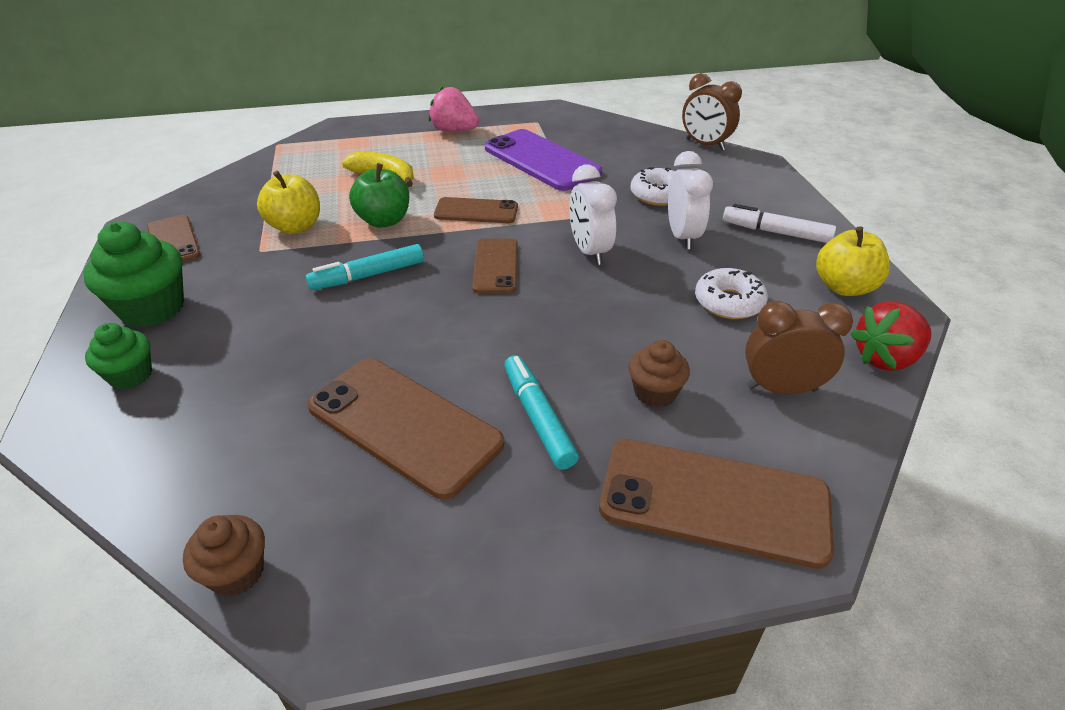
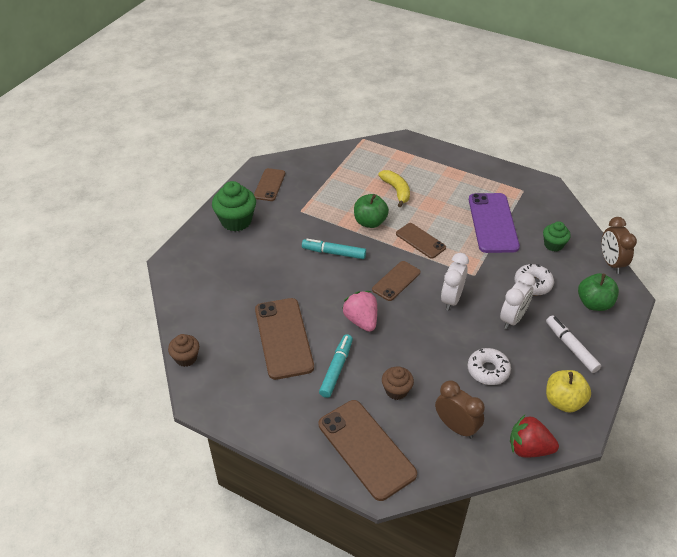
camera: 40 degrees right, 5 degrees up
(131, 375) = (207, 252): green cupcake -> green cupcake (553, 245)
(295, 226) = (327, 204): yellow apple -> none
(454, 130) = (466, 174): pink strawberry -> pink strawberry (361, 320)
(739, 184) = (594, 303): none -> green apple

